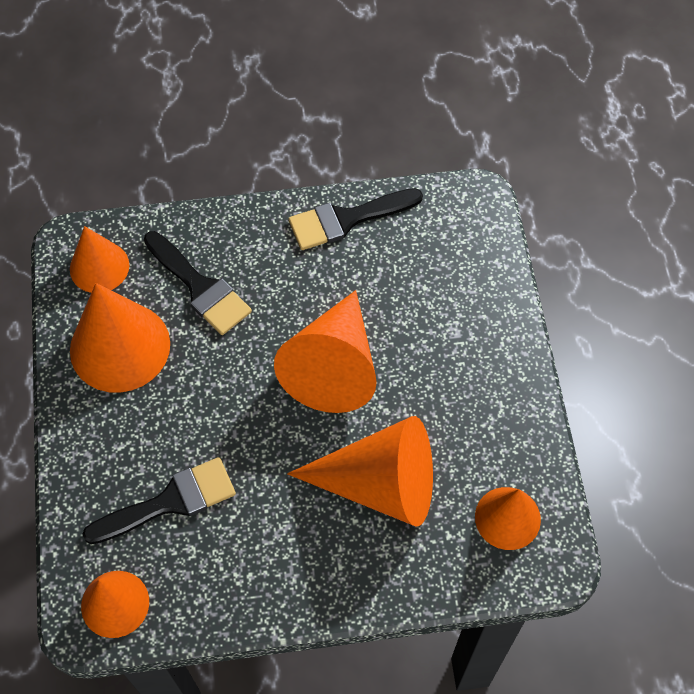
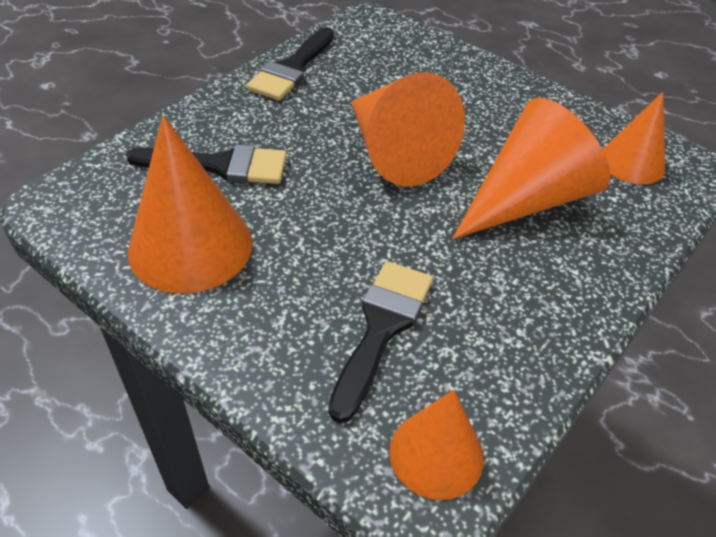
camera: 45 degrees left, 15 degrees down
(99, 267) = (102, 202): orange cone -> none

